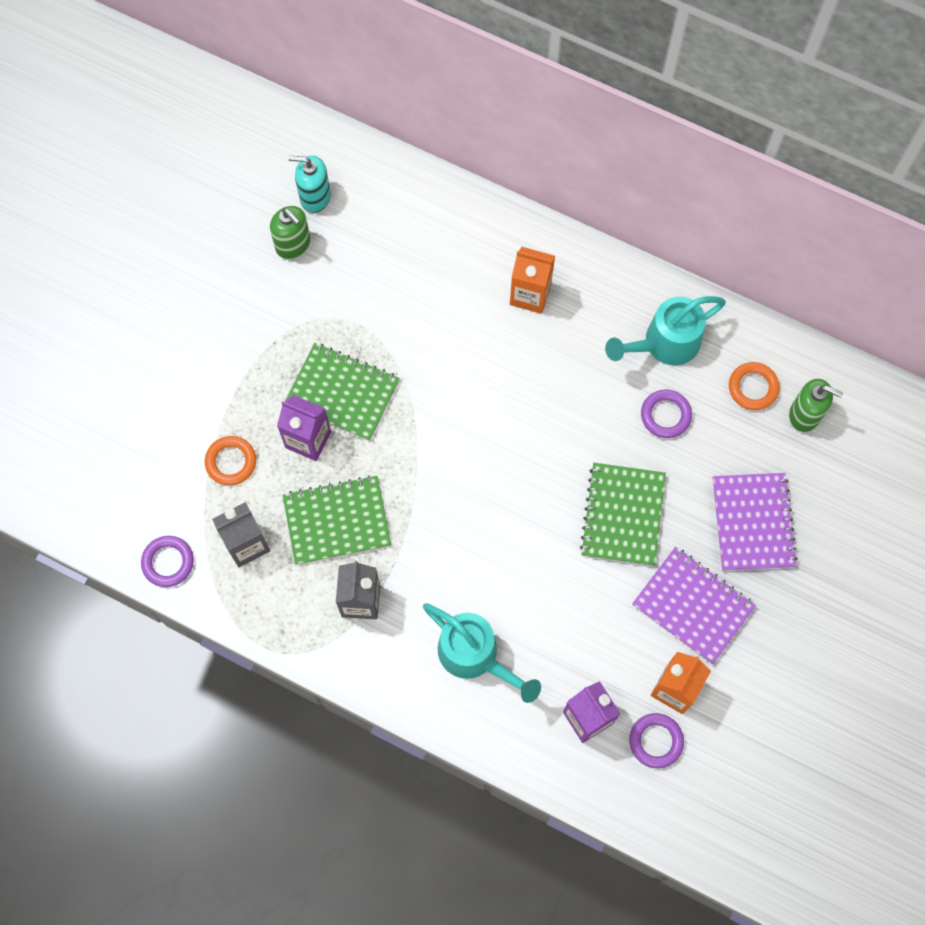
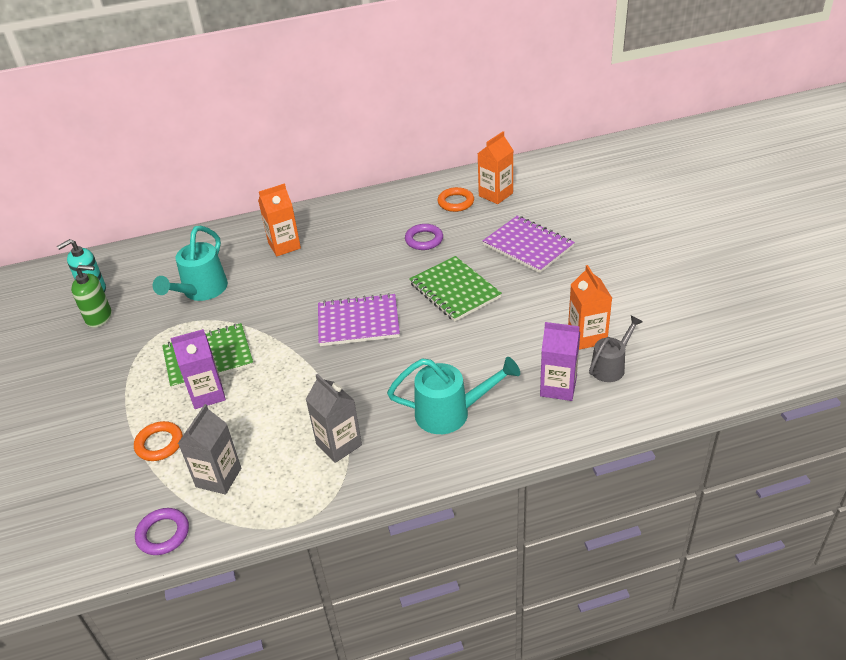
camera: 40 degrees left, 30 degrees down
(337, 521) = (275, 418): green notebook -> none
(655, 741) = (610, 366): purple ring -> grey watering can
(664, 343) = (386, 216): turquoise watering can -> turquoise watering can (201, 291)
(692, 606) = (545, 297): purple notebook -> purple notebook (358, 322)
(805, 415) = (495, 194): green soap dispenser -> orange carton

